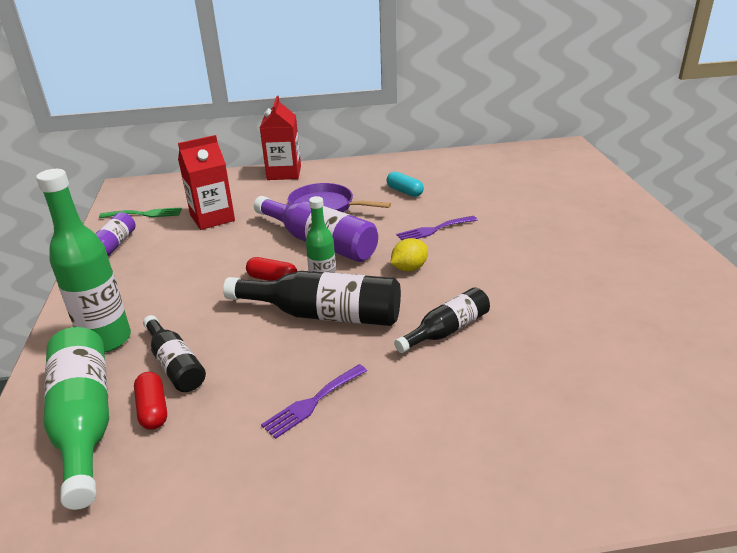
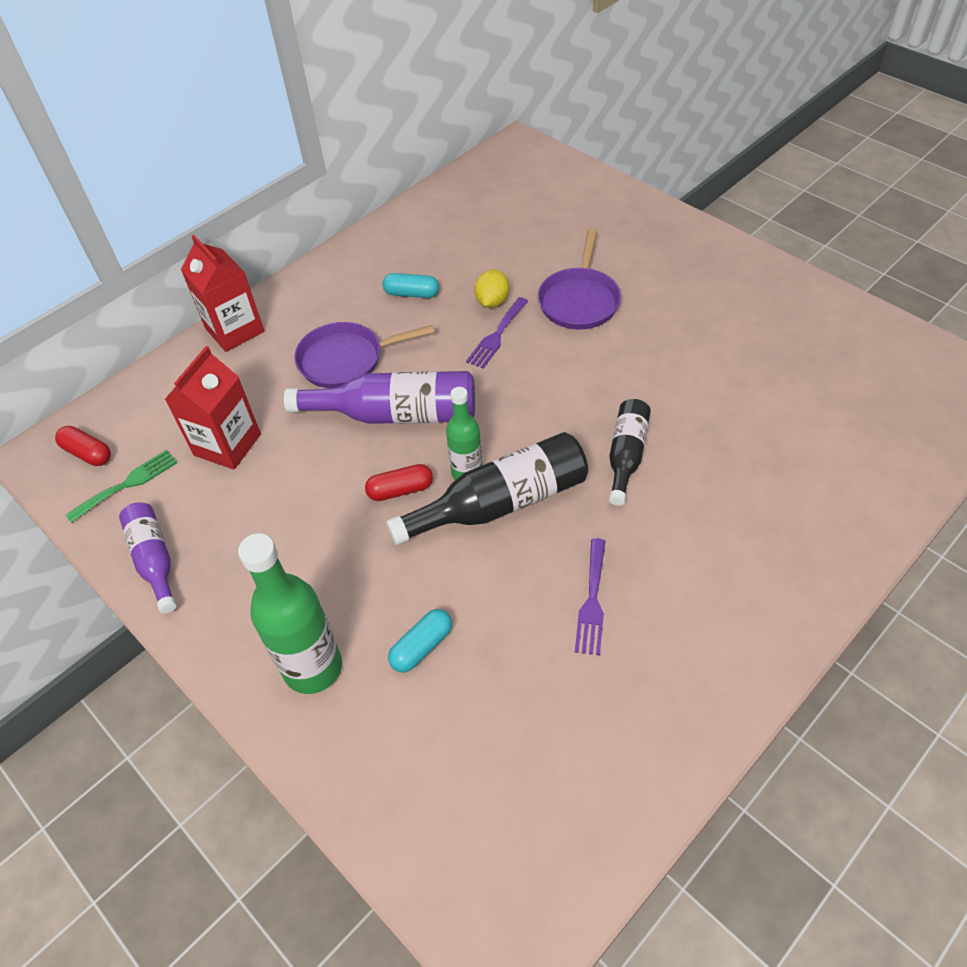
camera: 35 degrees left, 20 degrees up
(84, 421) = (410, 760): green bottle -> none
(153, 409) = (460, 703): red capsule -> red capsule (88, 453)
(175, 364) = (422, 647): black bottle -> turquoise capsule
(409, 268) = (522, 400): yellow lemon -> yellow lemon (492, 301)
(516, 233) = (579, 300): none -> purple pan

